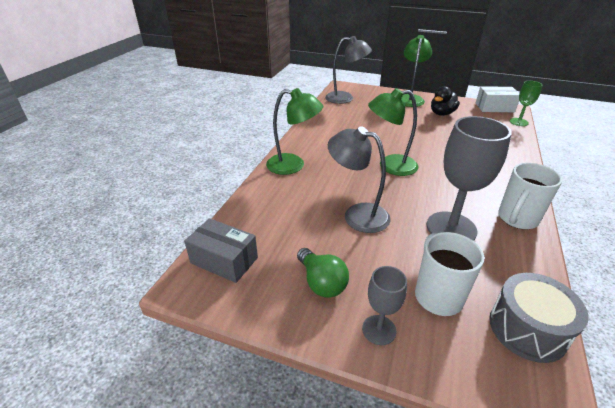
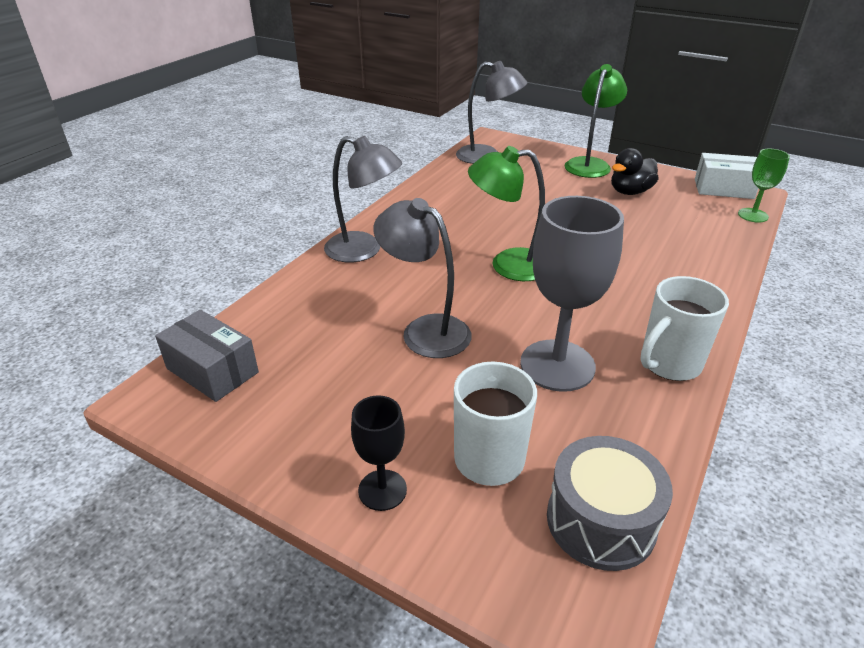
camera: 10 degrees right, 0 degrees up
(293, 165) = (364, 250): green lamp -> grey lamp
(321, 282) = (331, 417): green light bulb -> none
(379, 330) = (382, 490): grey goblet -> black goblet

